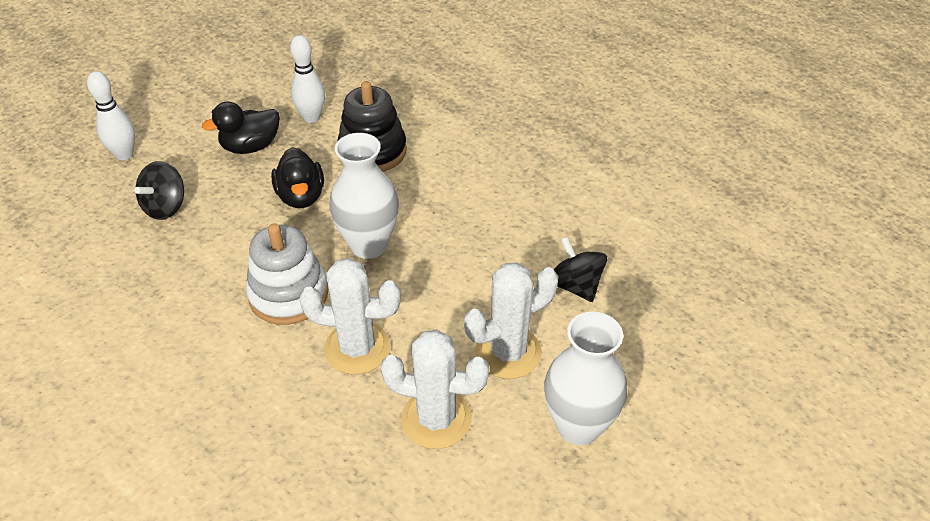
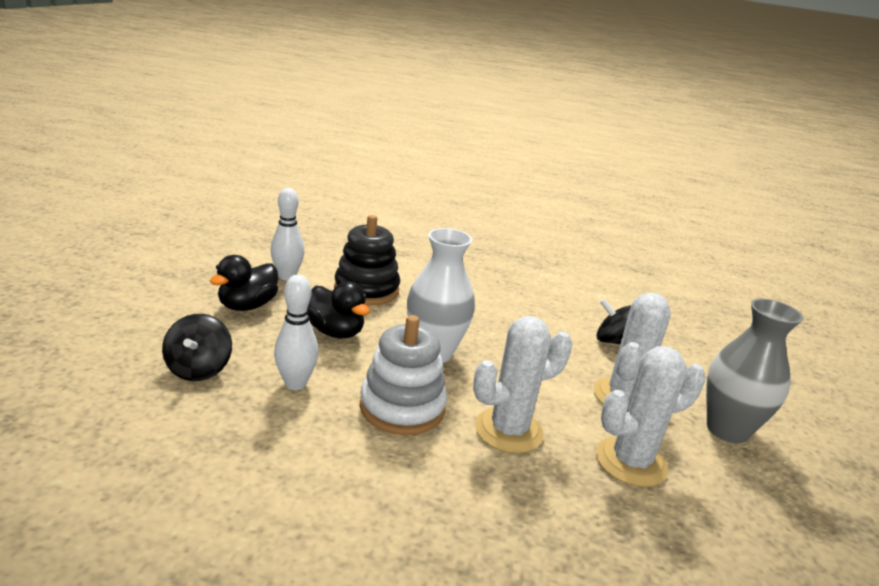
camera: 35 degrees left, 20 degrees down
(124, 154) = (106, 336): white bowling pin -> white bowling pin (295, 383)
(578, 426) = (727, 430): white vase -> grey vase

